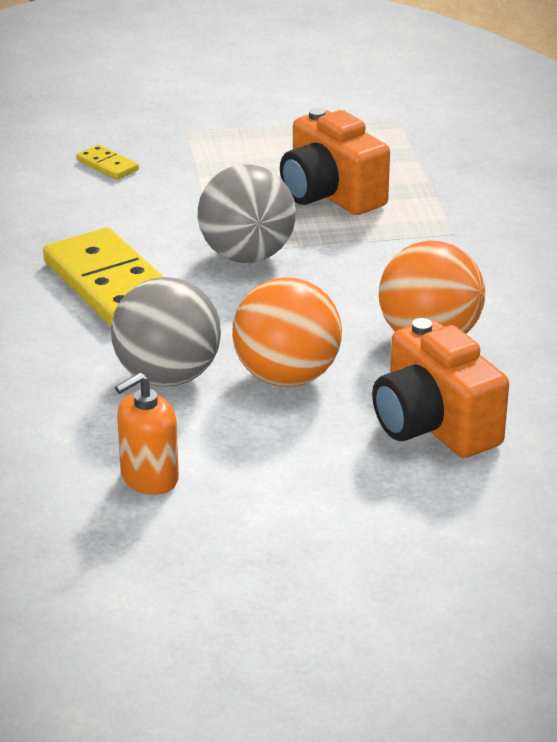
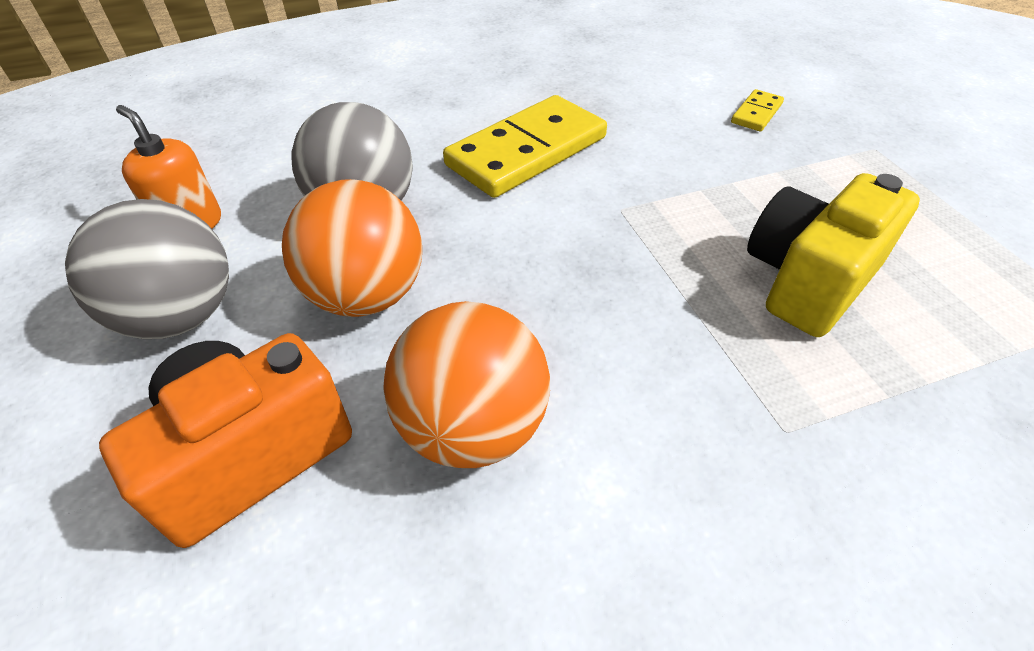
camera: 80 degrees right, 15 degrees up
(247, 256) = (620, 230): grey ball -> grey ball (181, 316)
(330, 195) = (808, 280): orange camera -> yellow camera

